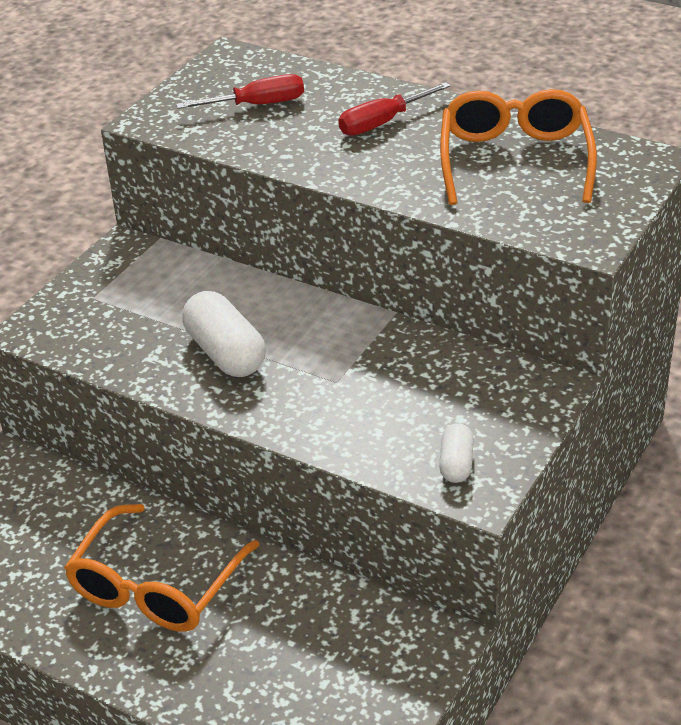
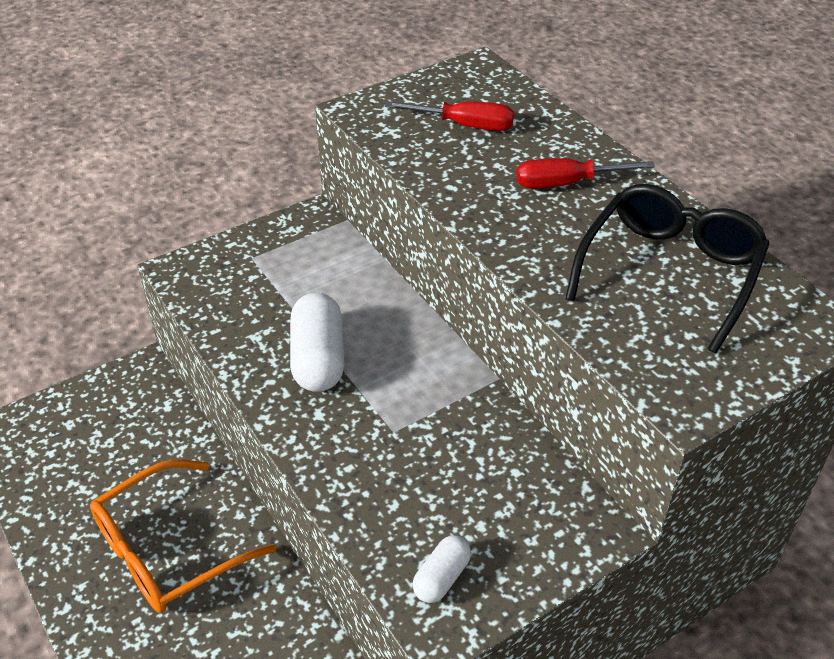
camera: 25 degrees right, 5 degrees up
(515, 160) = (669, 272): orange glasses -> black glasses

